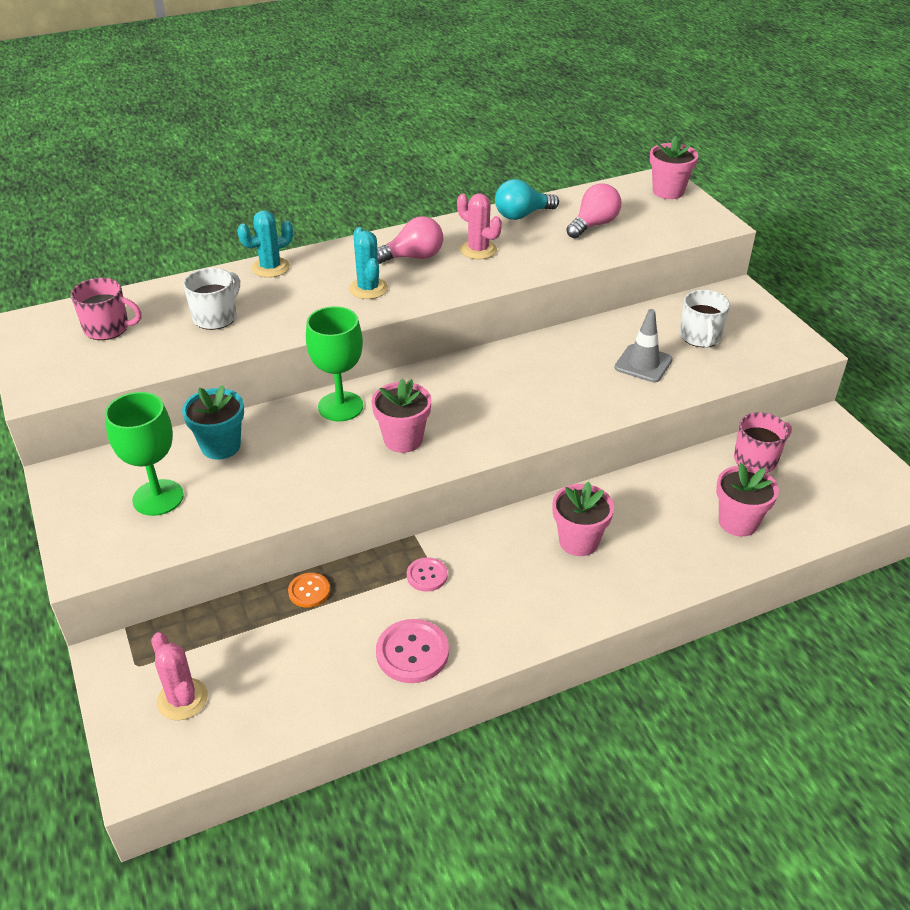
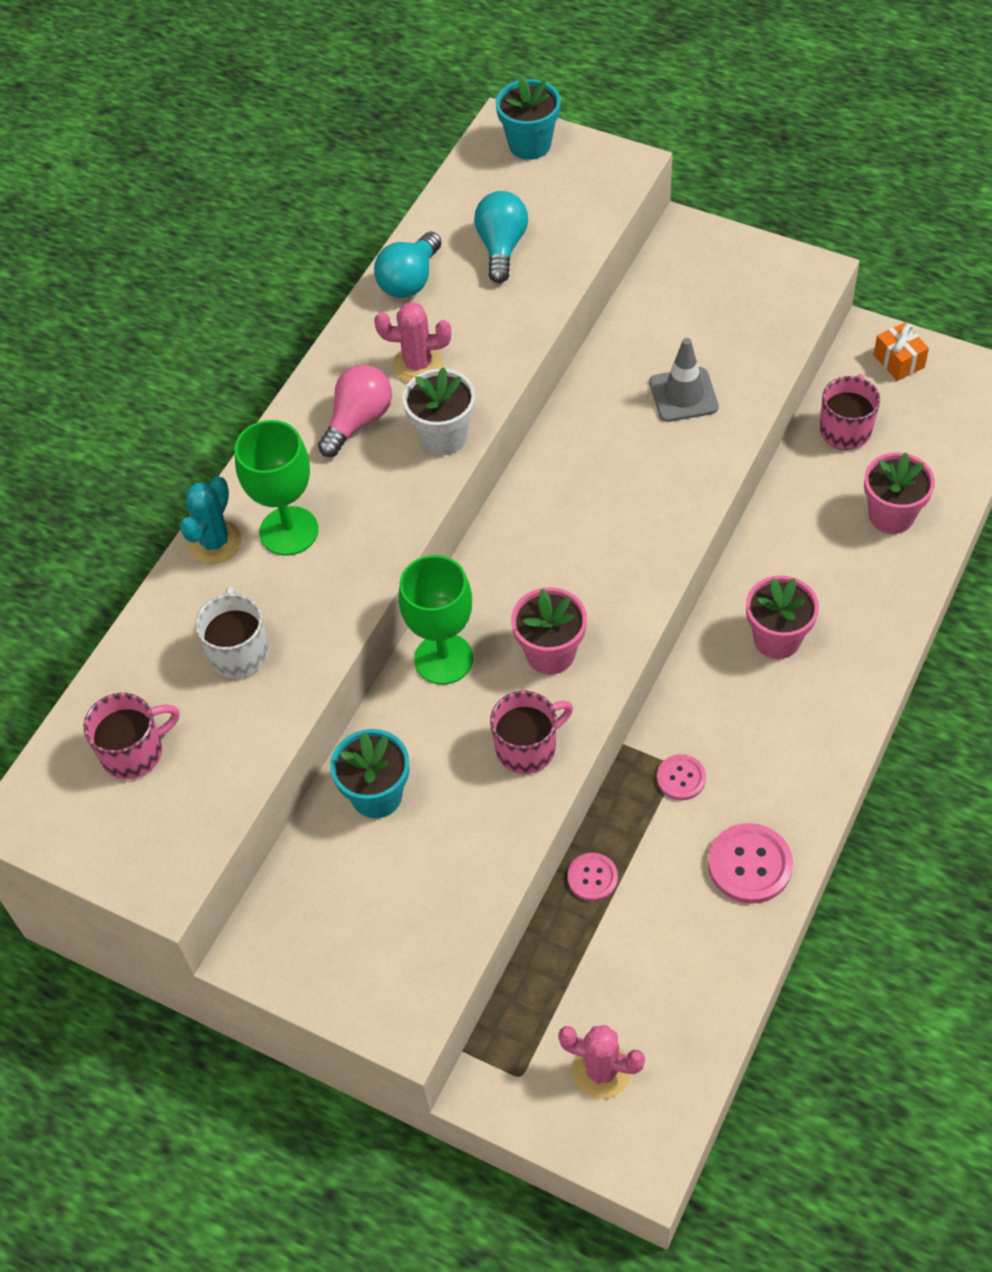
camera: 35 degrees left, 15 degrees up
(158, 497) = (386, 899): green goblet -> green goblet (289, 531)
(309, 591) = (592, 878): orange button -> pink button
(330, 476) = (527, 748): none -> pink mug
(368, 288) = (360, 499): turquoise cactus -> none
(450, 286) = (443, 436): none -> white flower pot
(594, 225) = (501, 247): pink light bulb -> turquoise light bulb
(668, 191) = (530, 145): pink flower pot -> turquoise flower pot
(700, 337) = (704, 322): white mug -> none
(837, 444) = (898, 361): none -> orange gift

